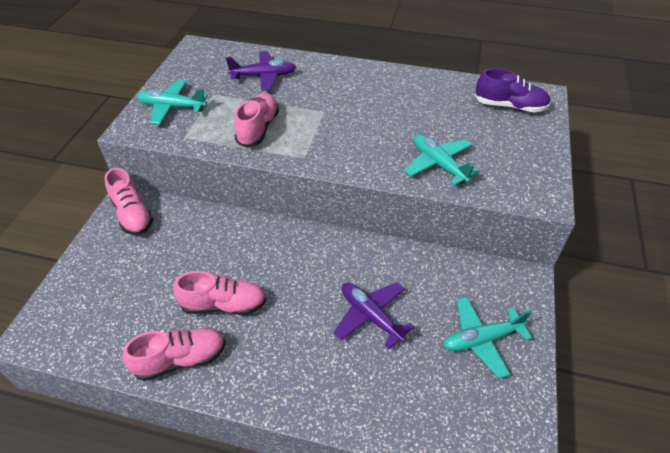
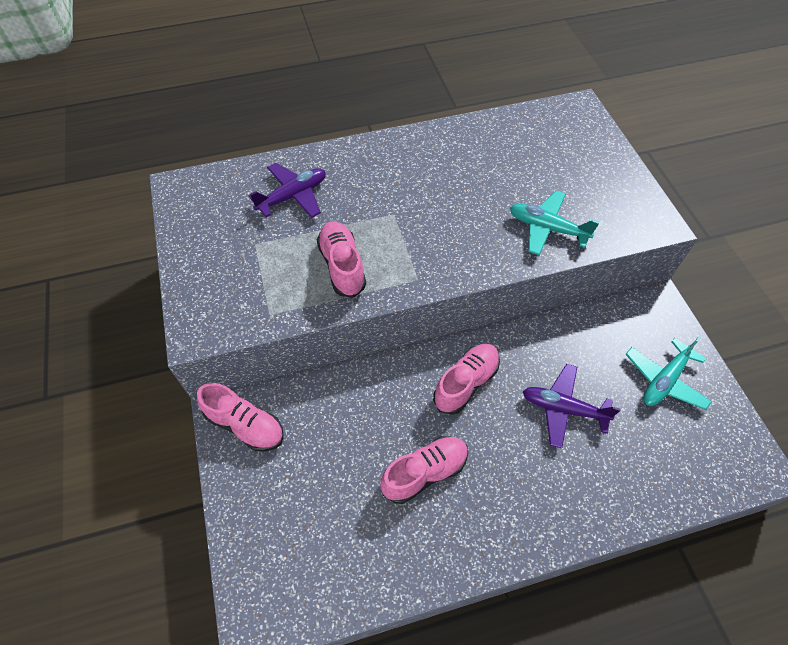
camera: 30 degrees left, 10 degrees up
(172, 107) = (222, 282): turquoise plane -> none
(181, 359) = (430, 552): pink shoe -> pink shoe (466, 383)
(510, 106) = (561, 133): purple shoe -> none

